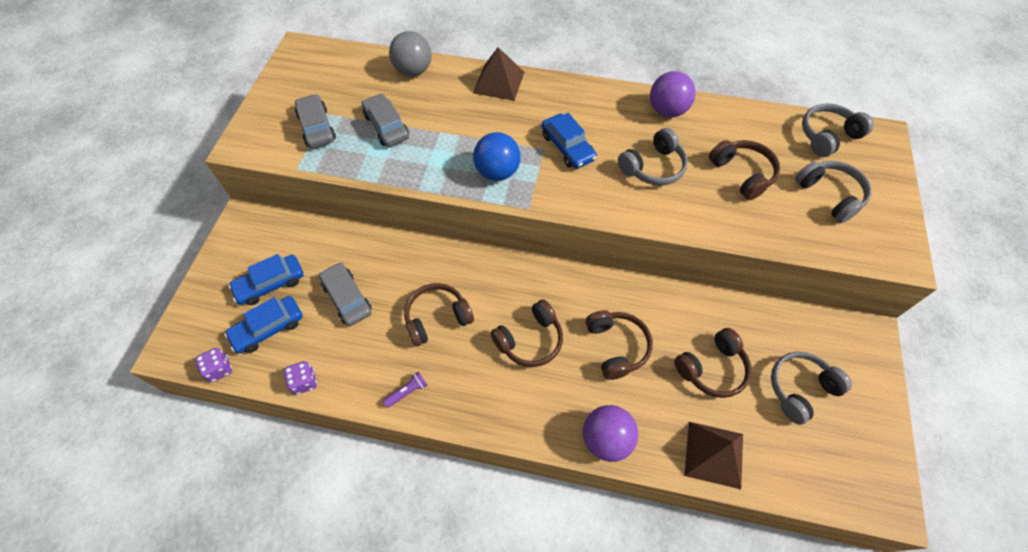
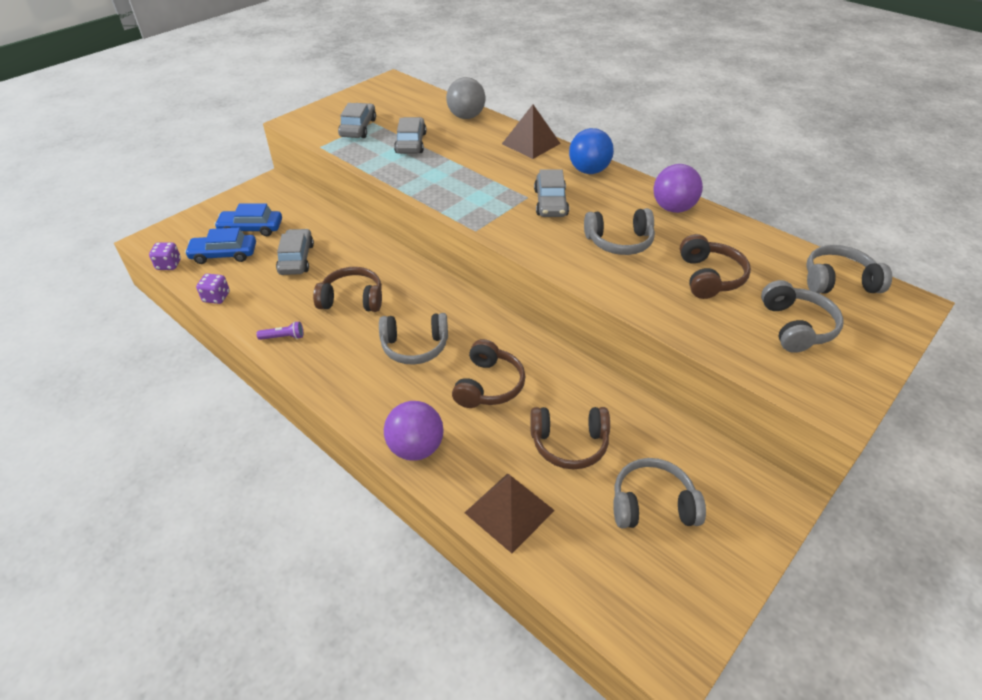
camera: 30 degrees right, 15 degrees down
(497, 172) = (472, 198): blue ball -> blue ball (588, 171)
(530, 340) = (415, 346): brown headphones -> grey headphones
(567, 147) = (550, 203): blue car -> grey car

